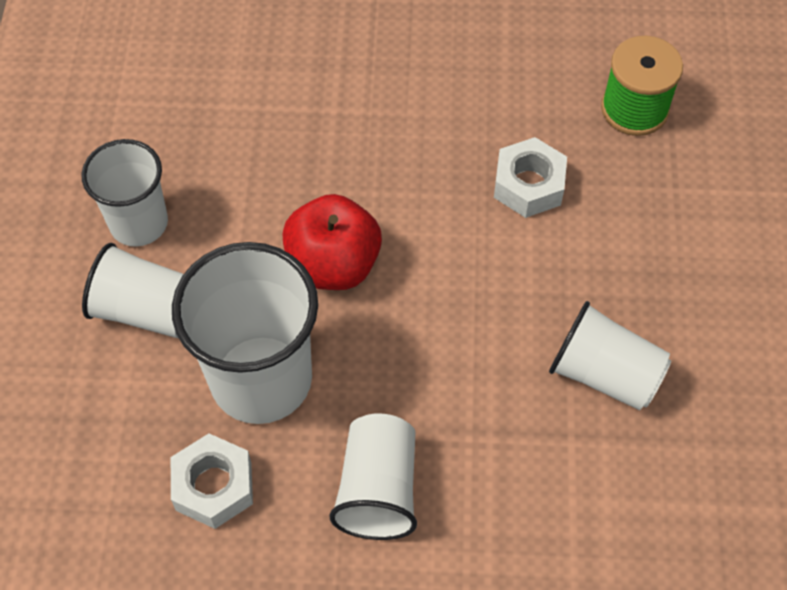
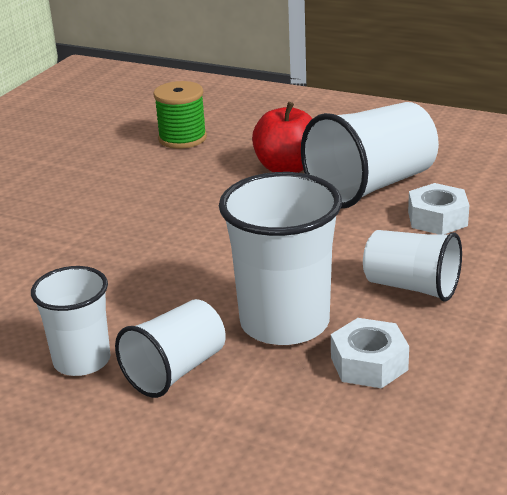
camera: 65 degrees left, 30 degrees down
(333, 264) = (206, 271): red apple -> red apple (287, 168)
(528, 185) = (207, 183): white nut -> white nut (437, 219)
(604, 374) = (371, 186): white cup -> white cup, size x1.62

